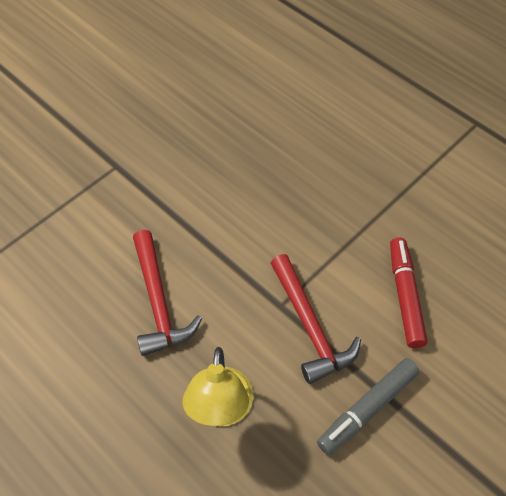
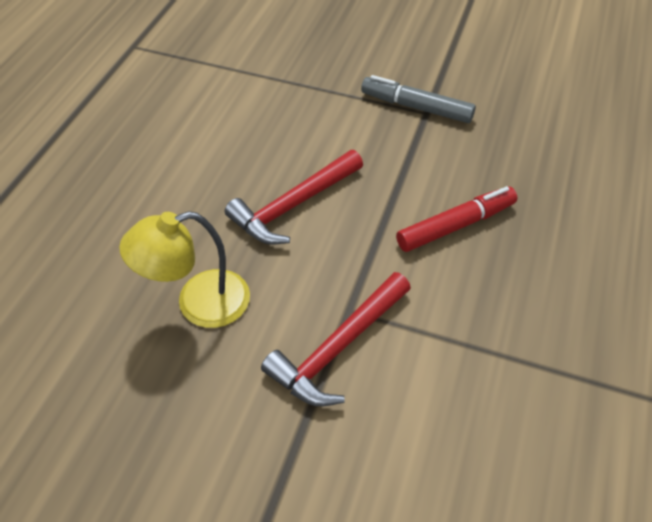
camera: 65 degrees right, 5 degrees down
(367, 409) = (261, 447): grey marker -> grey marker (416, 107)
(405, 296) = (440, 438): red marker -> red marker (455, 225)

